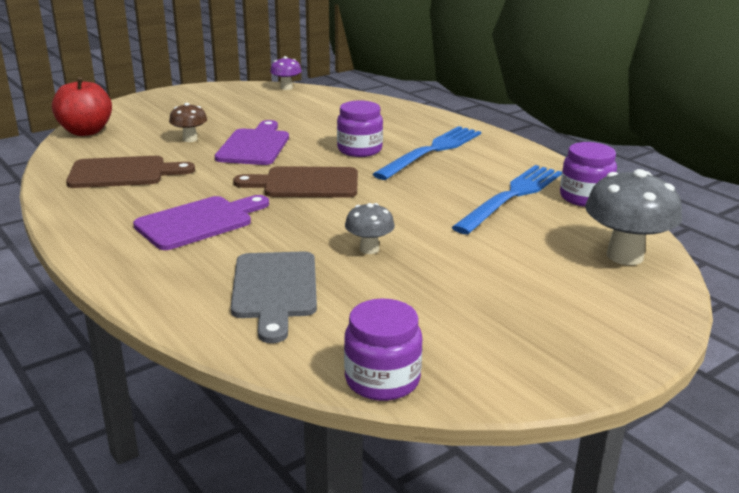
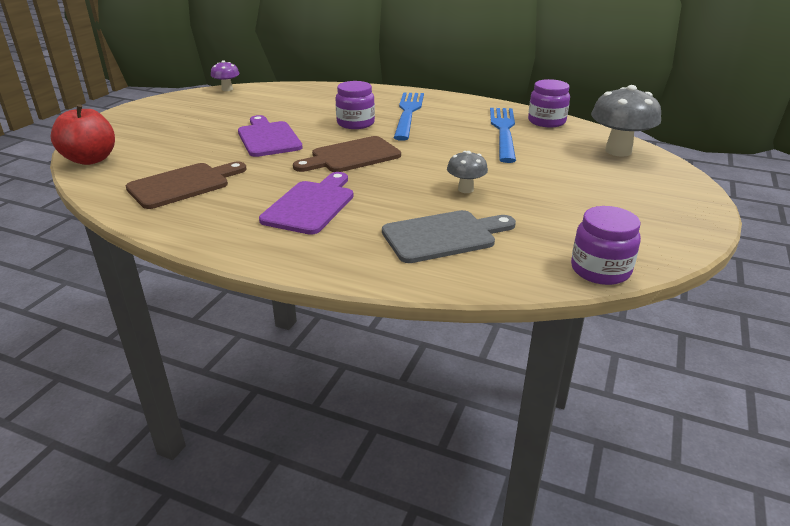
camera: 30 degrees left, 5 degrees up
(190, 139) = (203, 145): brown mushroom -> none
(275, 290) = (443, 236): grey cutting board -> grey cutting board turned 75 degrees counterclockwise

